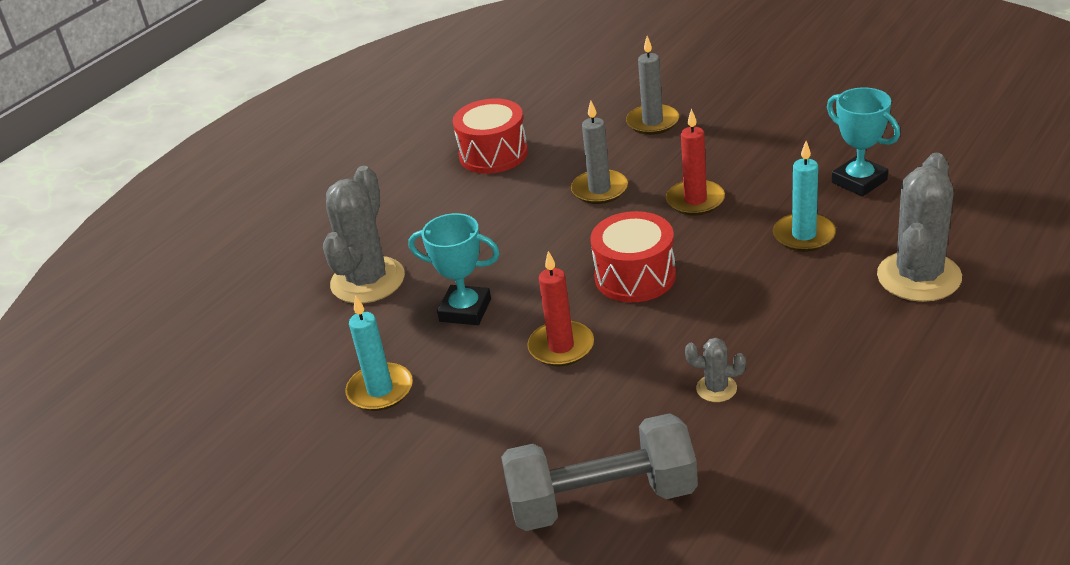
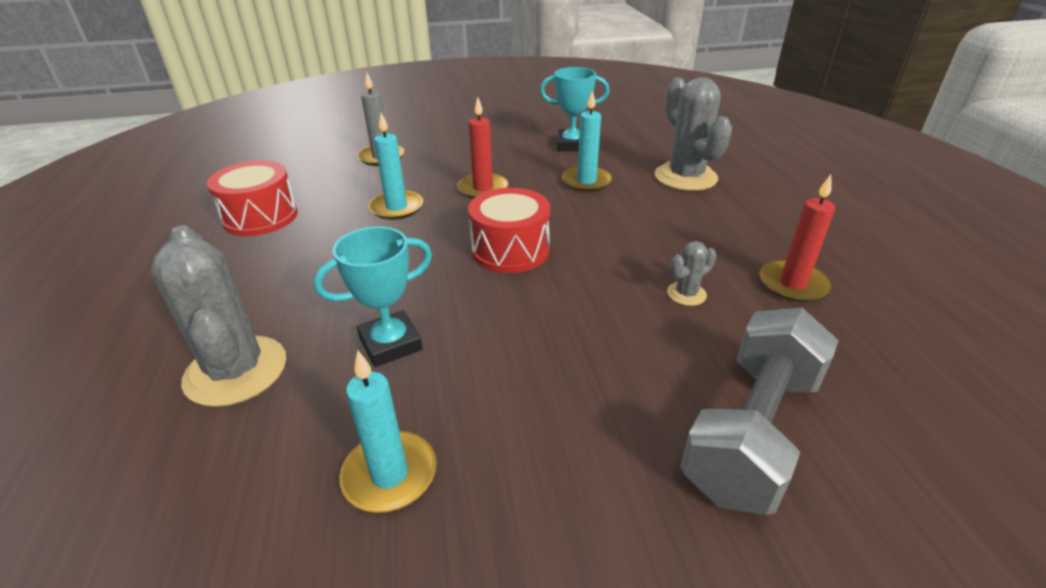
camera: 50 degrees left, 0 degrees up
(561, 347) = (526, 327): red candle -> red candle (792, 284)
(599, 190) = (396, 208): grey candle -> turquoise candle

